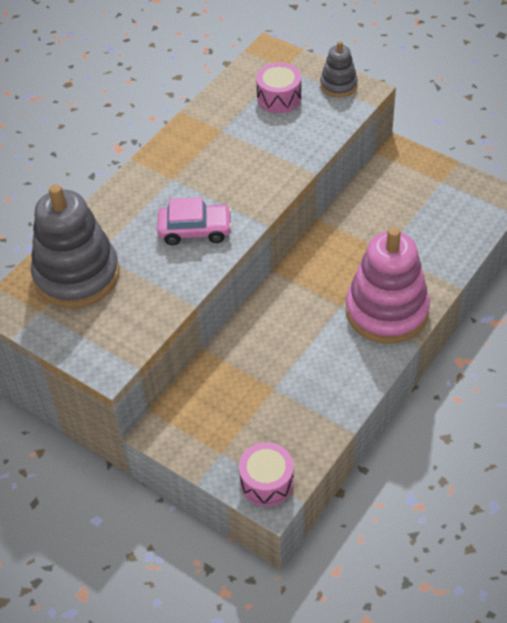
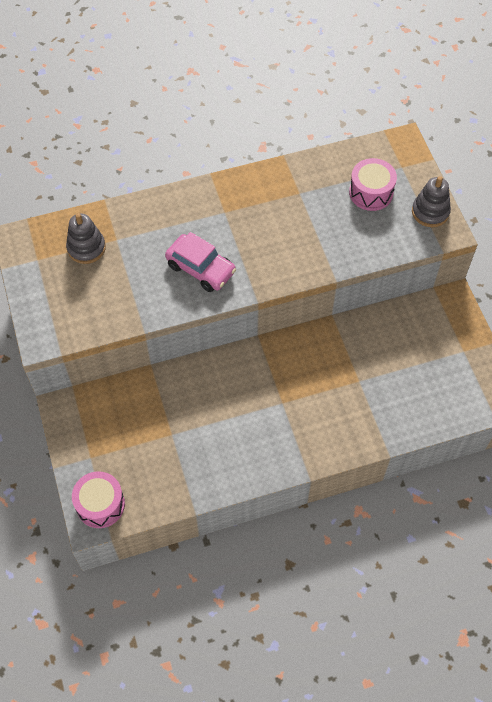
camera: 35 degrees right, 10 degrees up
(77, 275) = (86, 248): grey stacking toy -> grey stacking toy, size x0.49
(386, 311) = (312, 433): pink stacking toy -> none

